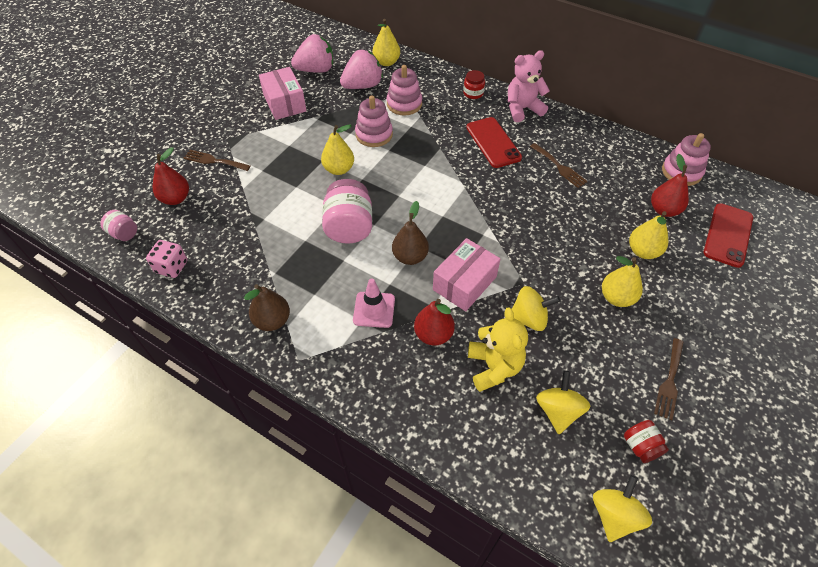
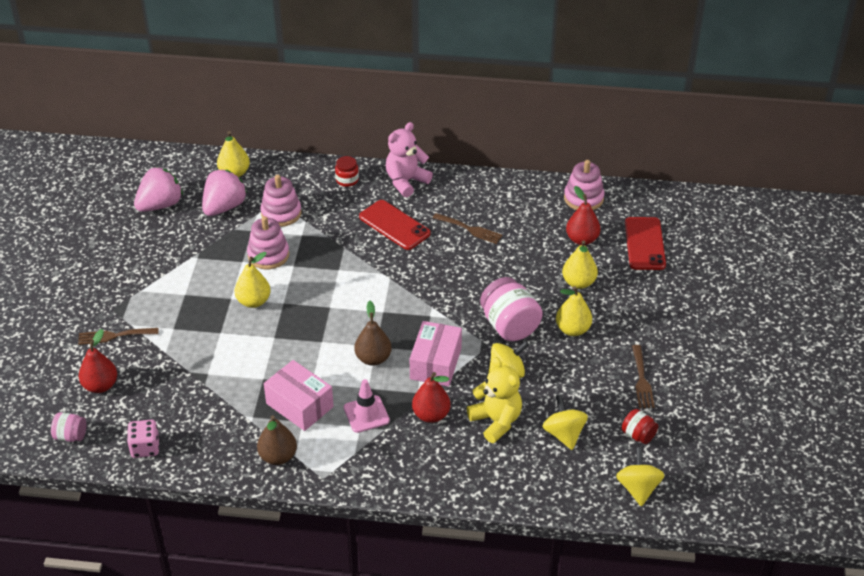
camera: 25 degrees left, 10 degrees down
(284, 103) = (149, 252): pink box -> pink box (299, 405)
(349, 227) = (299, 352): pink jar -> pink jar (509, 326)

